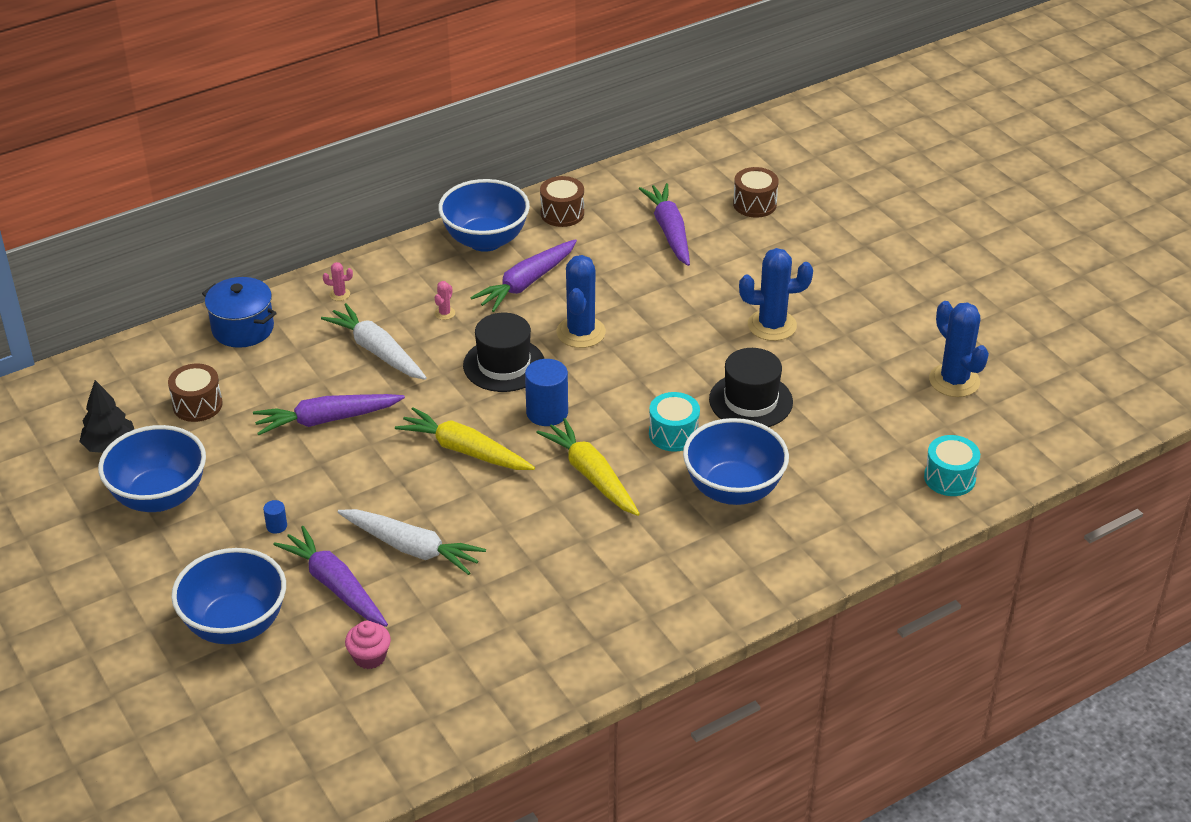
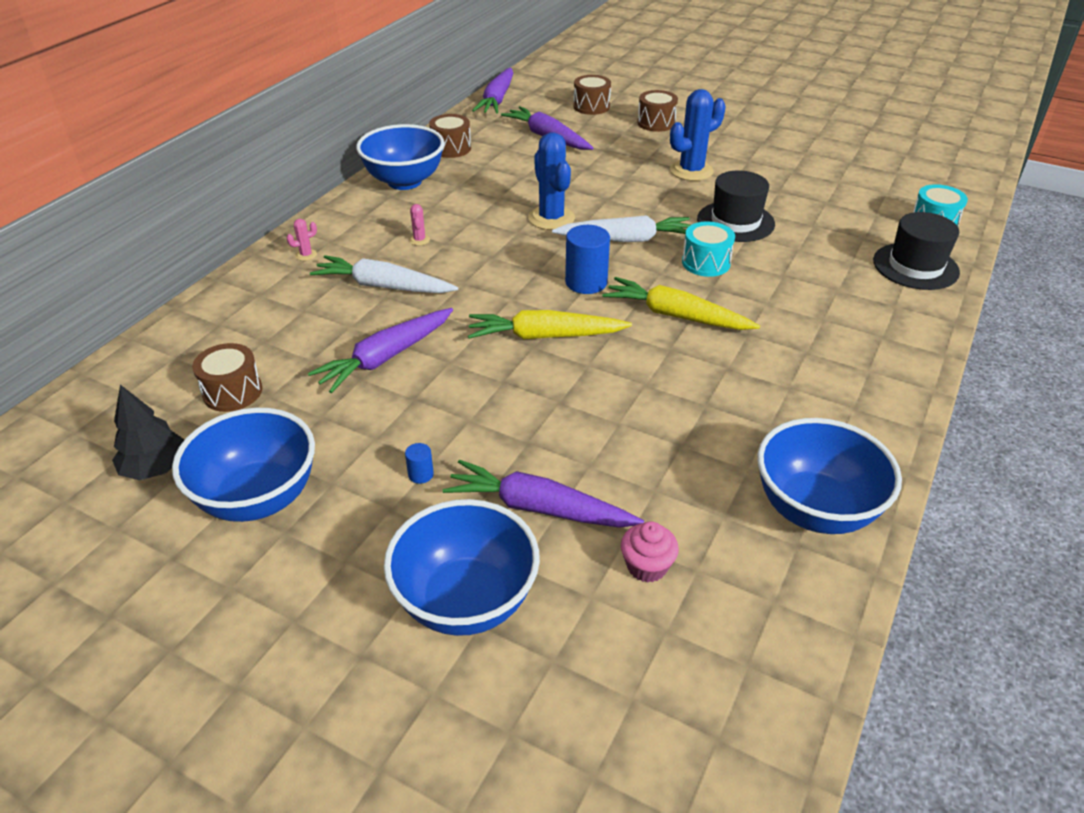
camera: 30 degrees left, 0 degrees up
(243, 329) = (229, 310): blue pot -> none
(412, 548) = (581, 439): white carrot -> white carrot (626, 239)
(504, 365) = (511, 260): black hat -> black hat (915, 266)
(526, 283) = (469, 199): purple carrot -> purple carrot (497, 99)
(733, 489) = (798, 285): blue bowl -> blue bowl (814, 509)
(801, 250) = (656, 123): none -> brown drum
(954, 381) = (855, 165): blue cactus -> none

